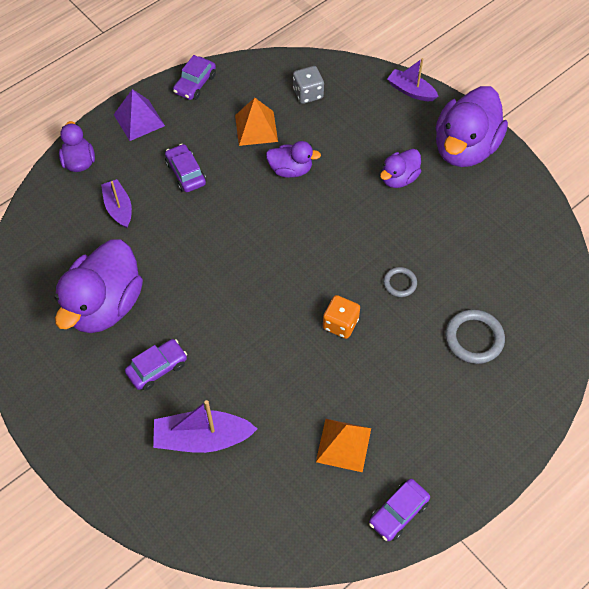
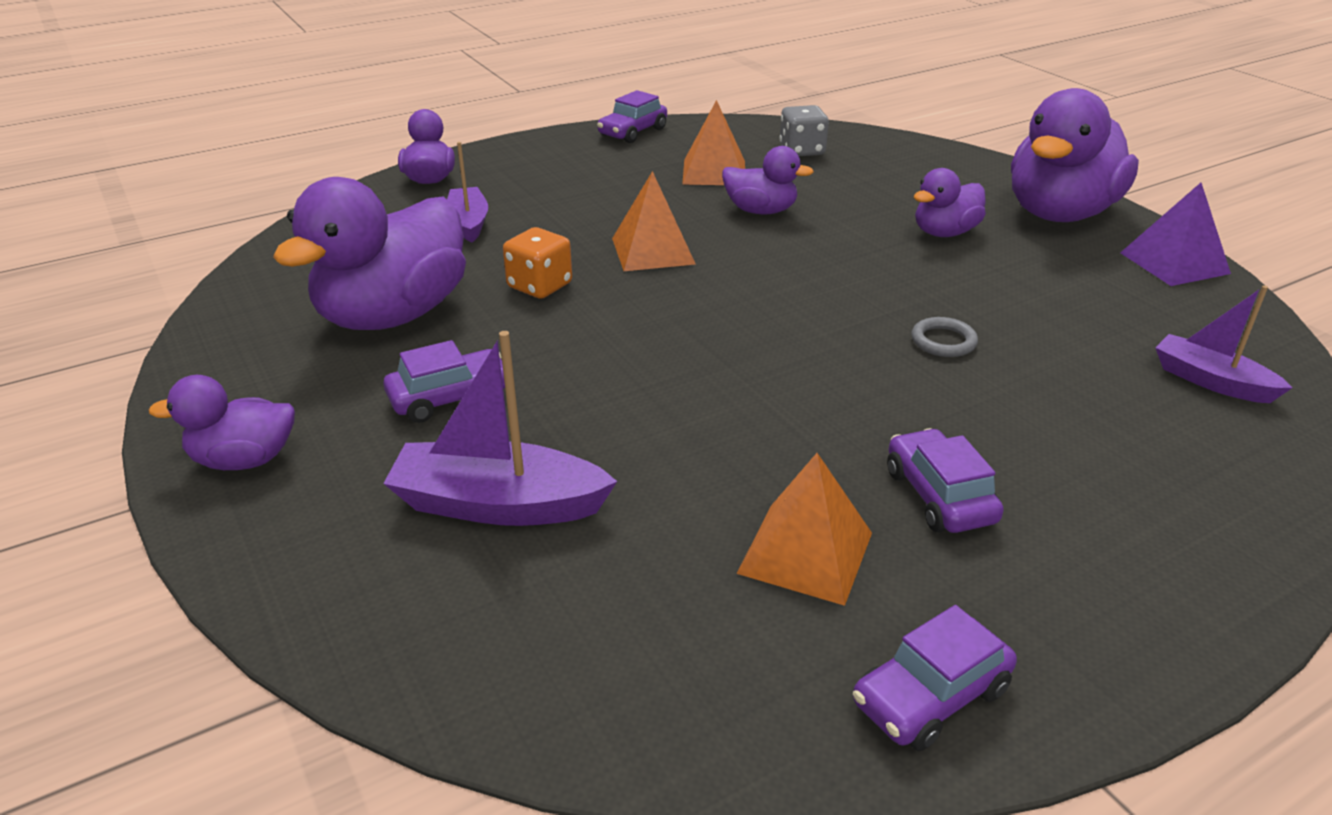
camera: 10 degrees right, 25 degrees down
(72, 429) = (244, 460): none -> purple duck
(139, 120) = (537, 153): purple pyramid -> purple pyramid (1174, 263)
(186, 173) = (589, 201): purple car -> purple car (939, 496)
(234, 222) = (653, 251): none -> orange pyramid
(340, 324) = (822, 378): orange dice -> orange dice (539, 286)
(411, 91) = (966, 159): purple boat -> purple boat (1211, 381)
(474, 338) = (1100, 425): grey ring -> none

